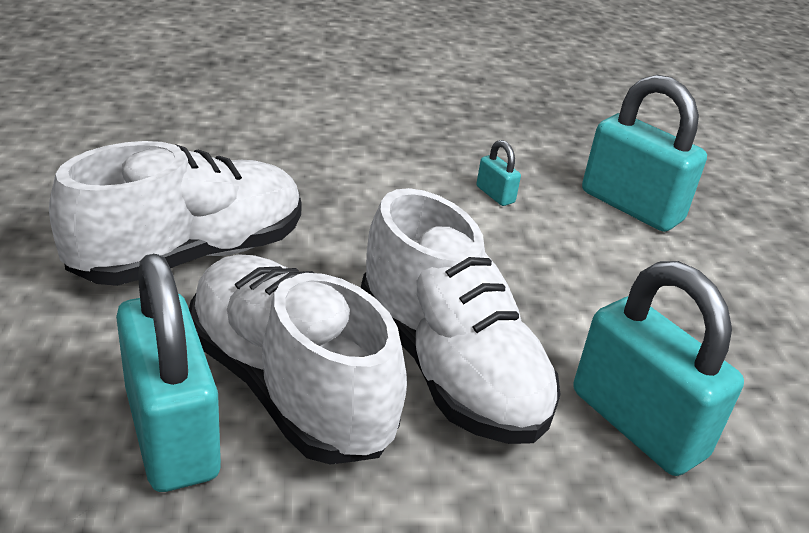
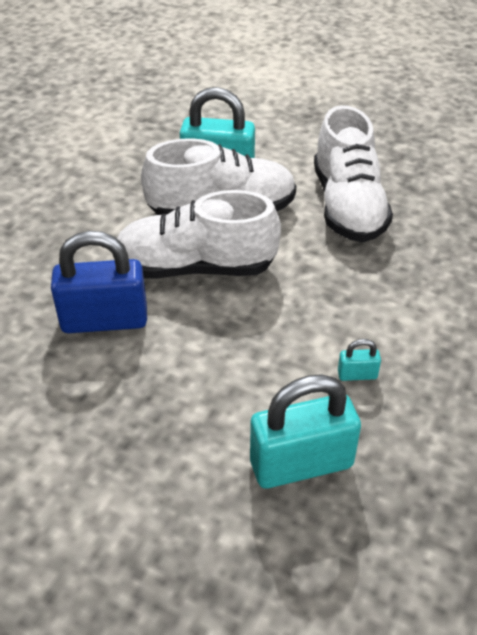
camera: 125 degrees right, 10 degrees up
(637, 424) = (104, 320): turquoise padlock -> blue padlock

